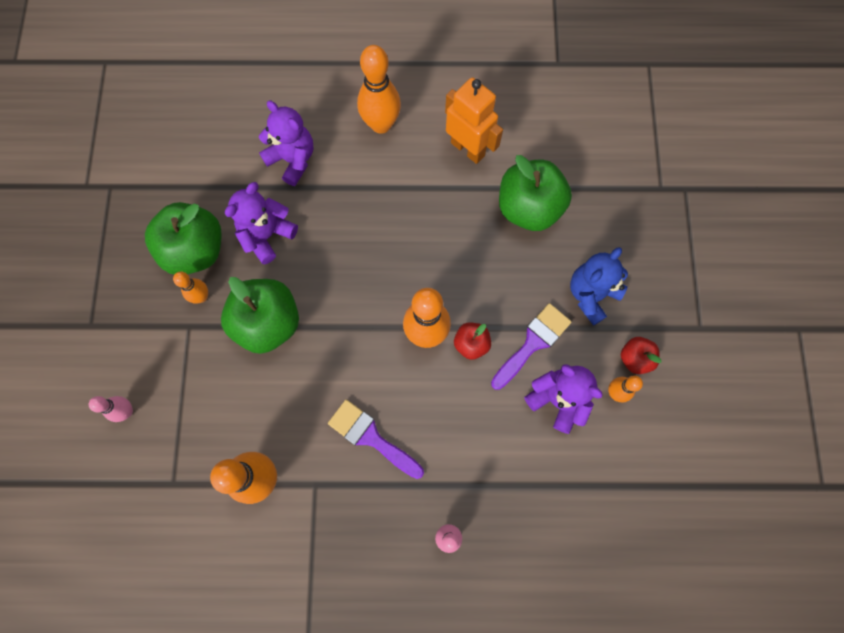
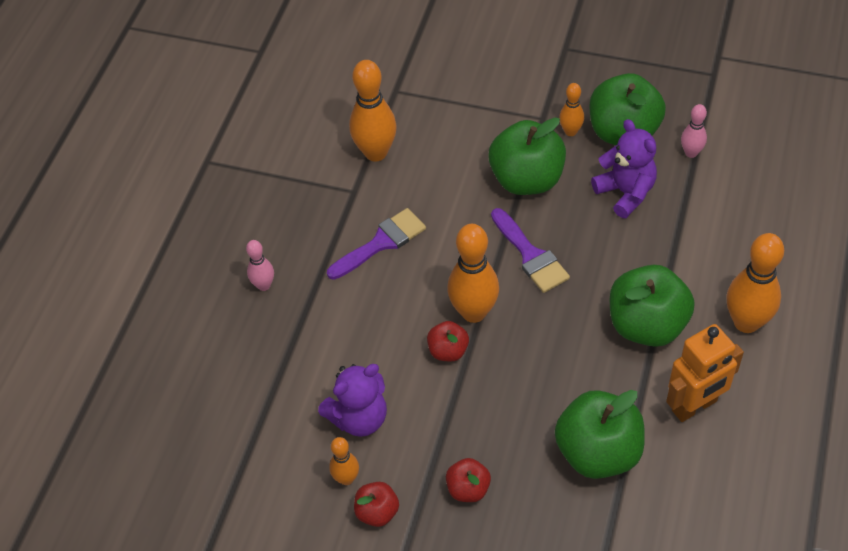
camera: 110 degrees right, 20 degrees down
(127, 411) = (473, 66): pink bowling pin -> pink bowling pin (691, 153)
(292, 160) = (714, 229): purple teddy bear -> none
(403, 194) = (647, 325): none -> green apple
(533, 343) = (430, 411): purple brush -> purple brush (530, 255)
(591, 295) = (468, 489): blue teddy bear -> red apple

